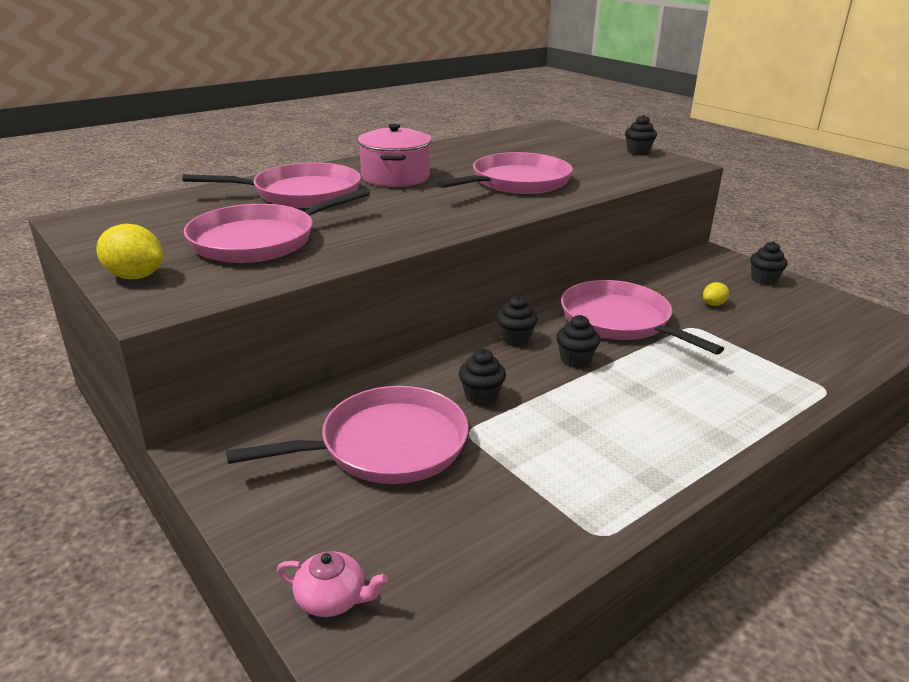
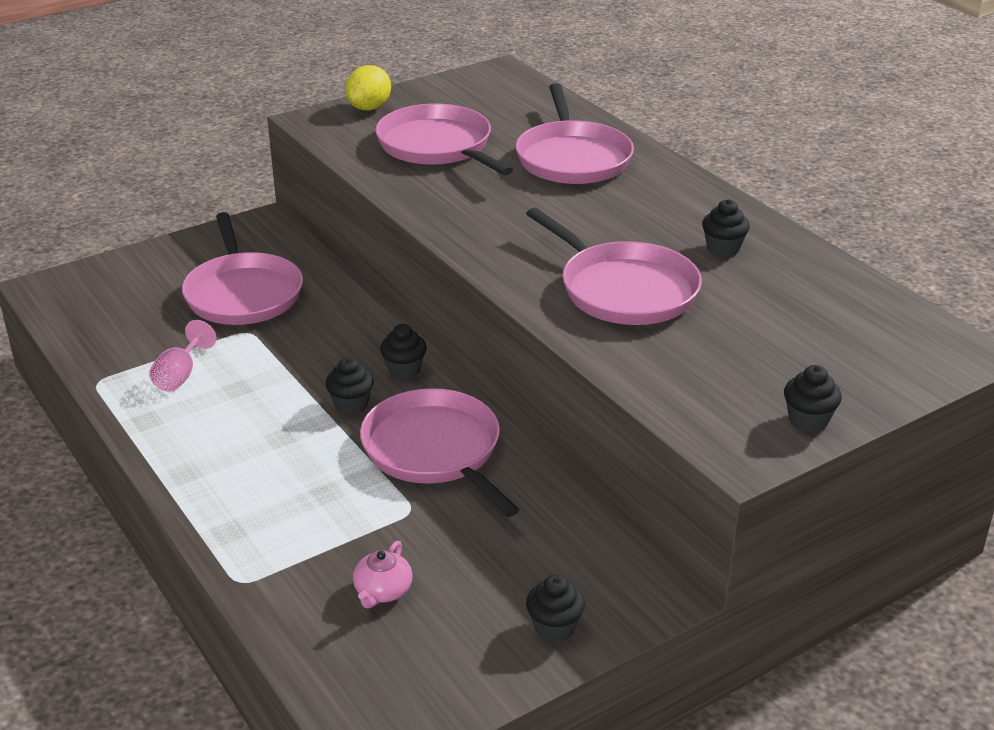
camera: 95 degrees right, 5 degrees up
(332, 599) = (96, 275): pink teapot -> pink teapot (382, 591)
(395, 177) = (637, 209): pink pot -> none
(481, 396) = (299, 341): black cupcake -> black cupcake (723, 249)
(565, 467) = (180, 375): none -> pink goblet
(619, 321) = (435, 451): pink pan -> pink pan turned 90 degrees counterclockwise
(713, 304) = (473, 546): yellow lemon -> none

